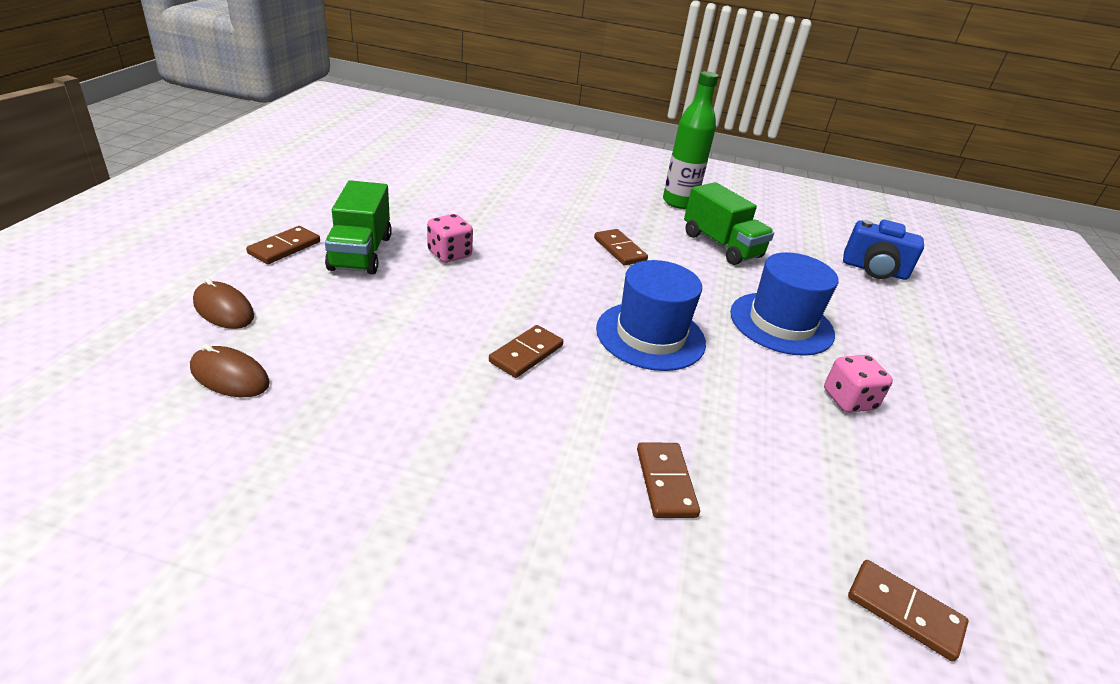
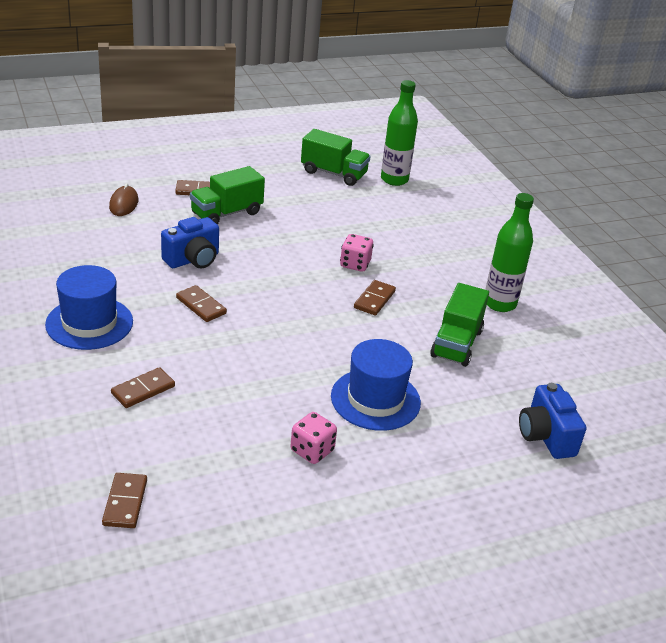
camera: 55 degrees right, 0 degrees up
(230, 376) = (79, 231): brown mouse -> none
(379, 168) = (333, 173): none -> green truck
(425, 316) = (193, 260): none -> blue camera
(435, 151) = (394, 180): none -> green bottle
(449, 254) = (268, 240): pink dice -> pink dice (355, 264)
(526, 354) = (201, 306): brown domino -> brown domino turned 45 degrees clockwise
(650, 335) = (280, 345): blue hat -> blue hat (89, 323)

